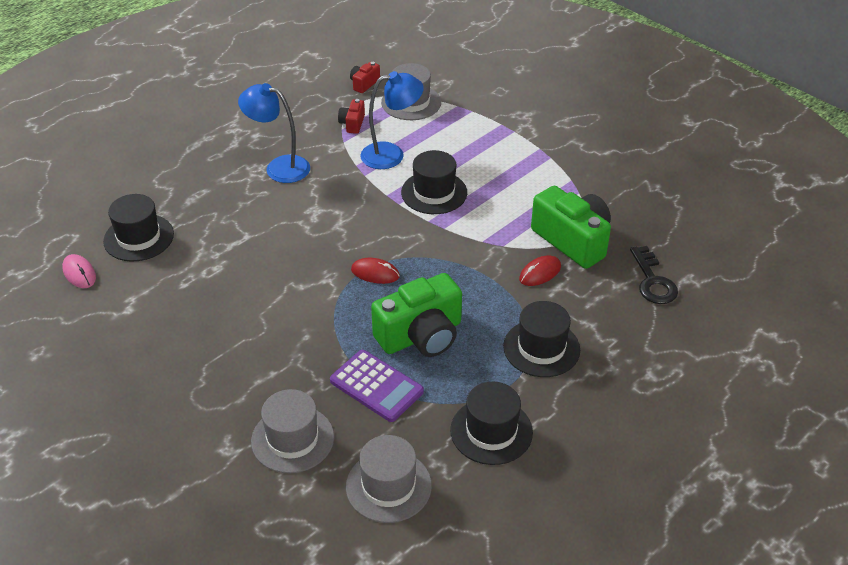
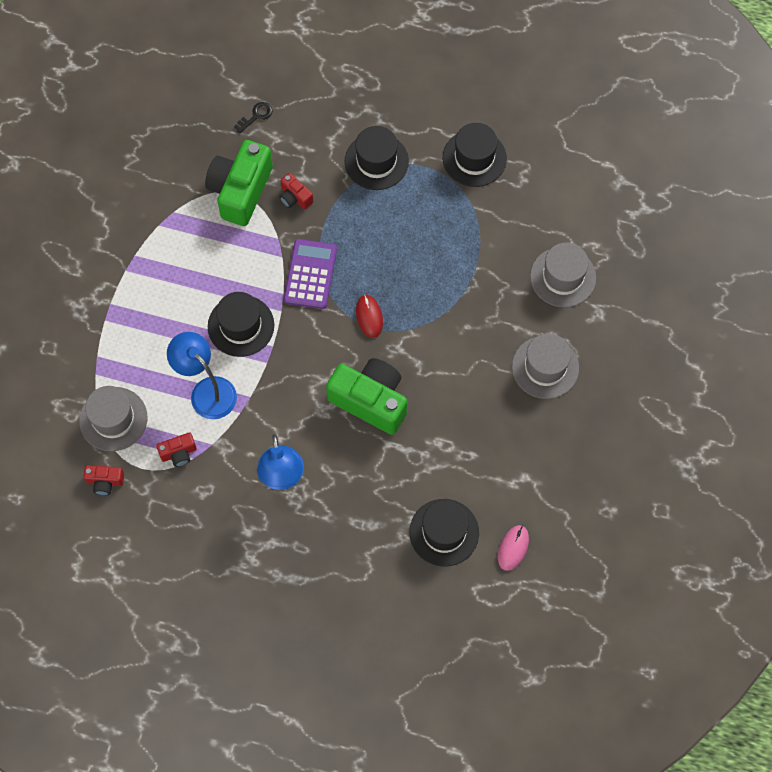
camera: 120 degrees left, 25 degrees up
(376, 386) = (482, 250): purple calculator -> purple calculator (310, 274)
(388, 486) = (559, 197): grey hat -> grey hat (545, 367)
(421, 335) = (415, 247): green camera -> green camera (370, 401)
(540, 273) = (295, 197): red mouse -> red camera
(653, 281) = (256, 116): black key -> black key, size x0.60

